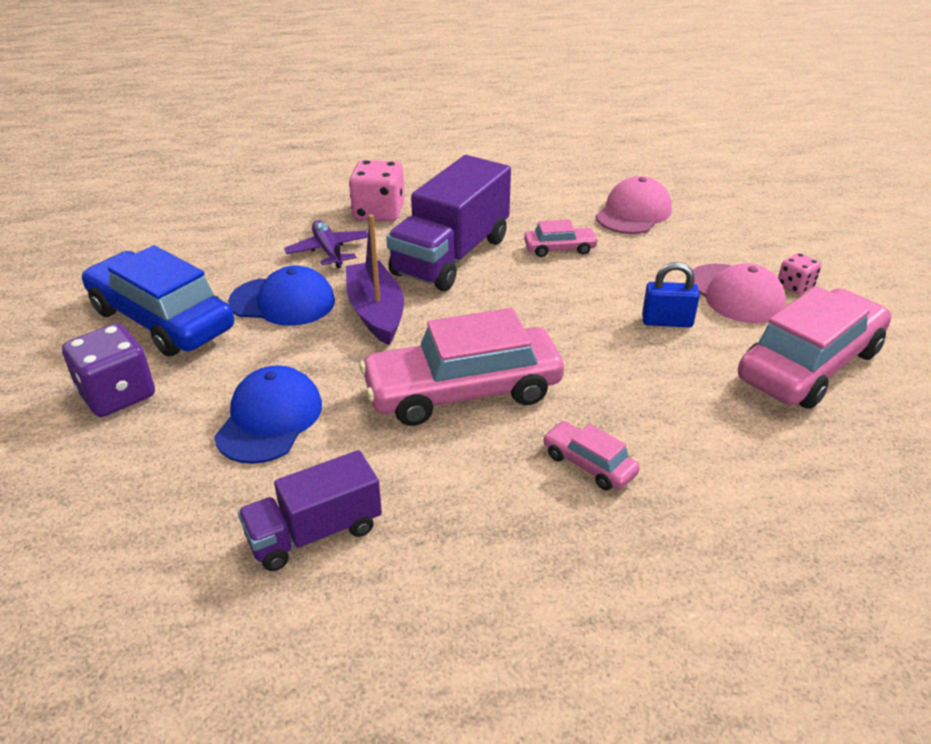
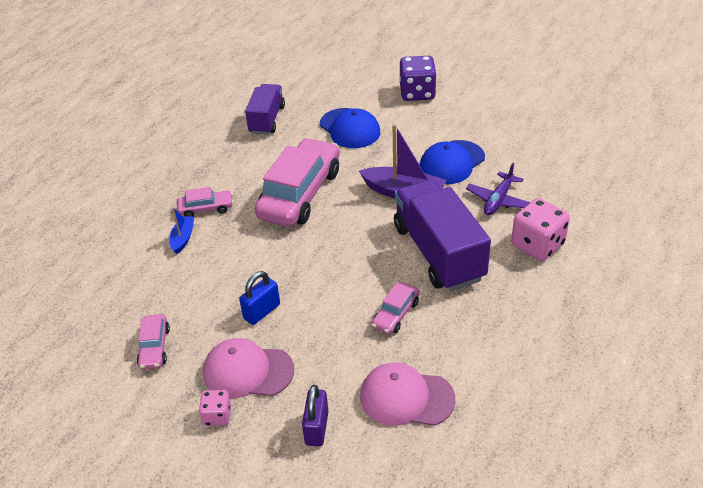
camera: 130 degrees right, 5 degrees up
(162, 319) = (474, 118): blue car -> none
(328, 251) = (498, 200): purple plane -> purple plane turned 105 degrees clockwise
(633, 213) = (406, 397): pink cap -> pink cap turned 120 degrees clockwise
(662, 449) = (183, 238): none -> blue boat
(721, 237) = (316, 428): none -> purple padlock
(809, 365) = (154, 347): pink car -> pink car, size x0.46

